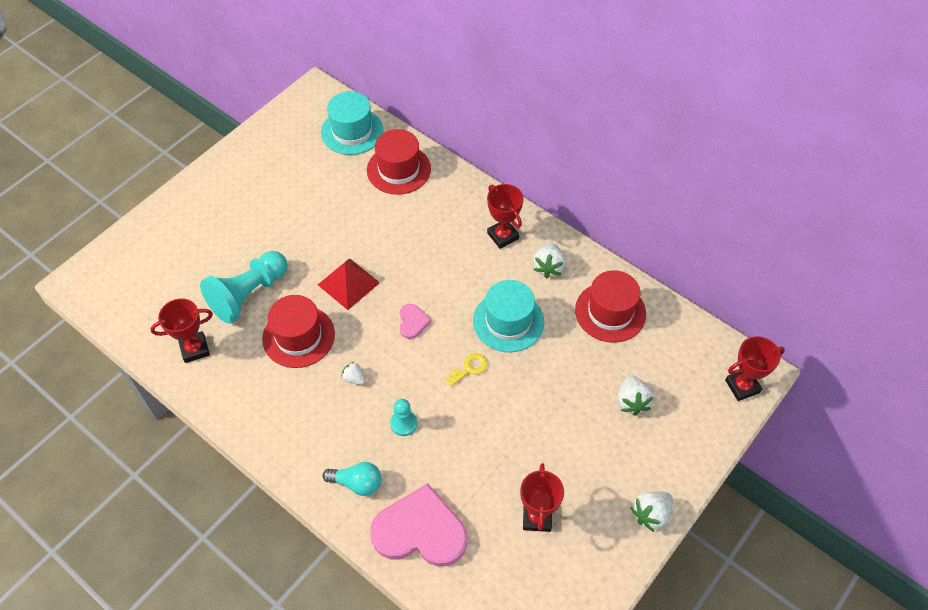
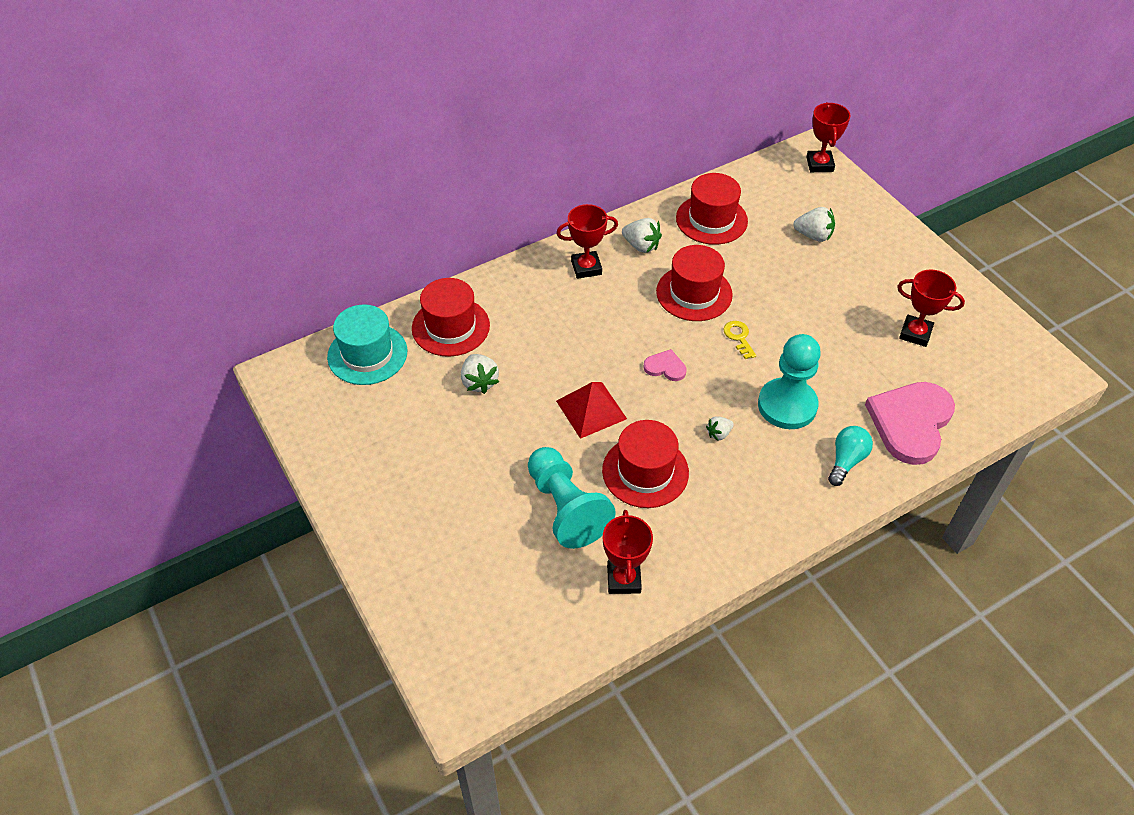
camera: 70 degrees left, 5 degrees down
(404, 423) = (787, 405): turquoise pawn -> turquoise pawn, size x2.00
(508, 321) = (694, 293): turquoise hat -> red hat
(651, 514) = (928, 258): white strawberry -> white strawberry (479, 382)

